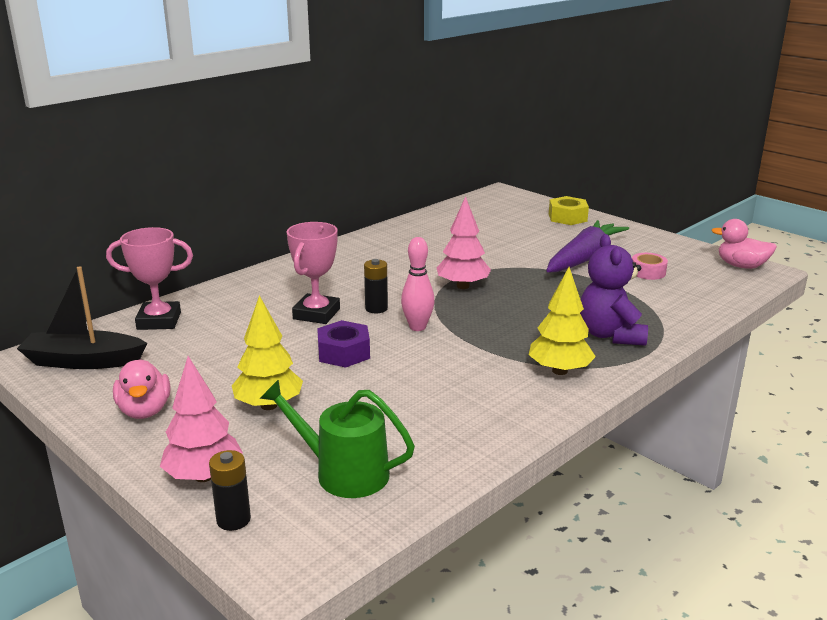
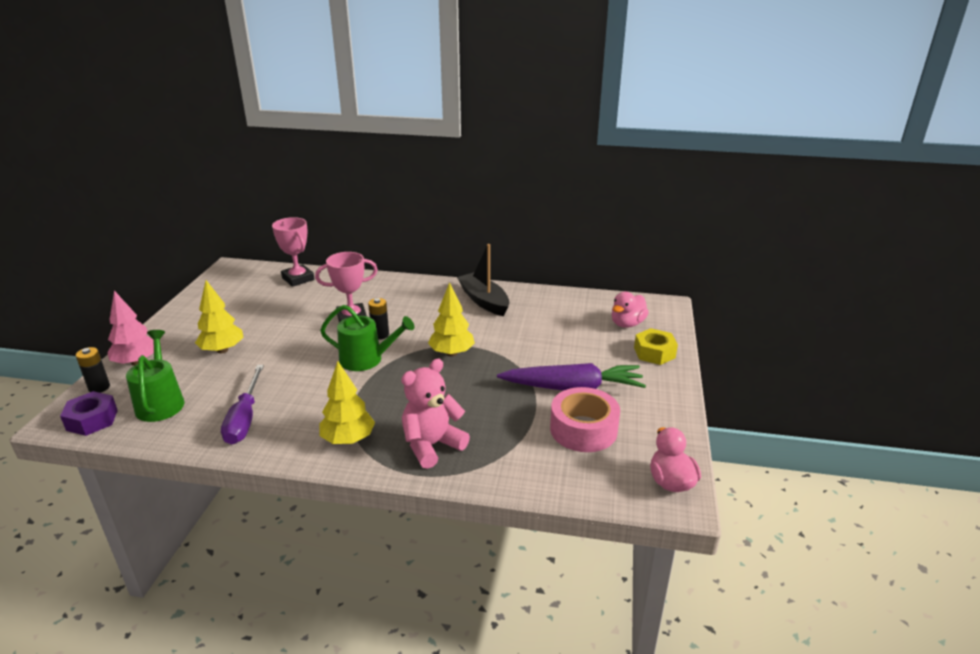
camera: 55 degrees right, 5 degrees up
(83, 361) = (235, 281): black boat -> black boat (484, 301)
(145, 411) = (194, 319): pink duck -> pink duck (627, 324)
(344, 353) = (306, 348): purple nut -> purple nut (92, 420)
(417, 327) = (366, 359): pink bowling pin -> green watering can
(453, 420) = (244, 419): none -> purple screwdriver
(463, 286) = (452, 353): pink tree -> yellow tree
(610, 335) = (432, 445): purple teddy bear -> pink teddy bear
(648, 272) = (583, 429): pink tape -> pink tape, size x1.89

